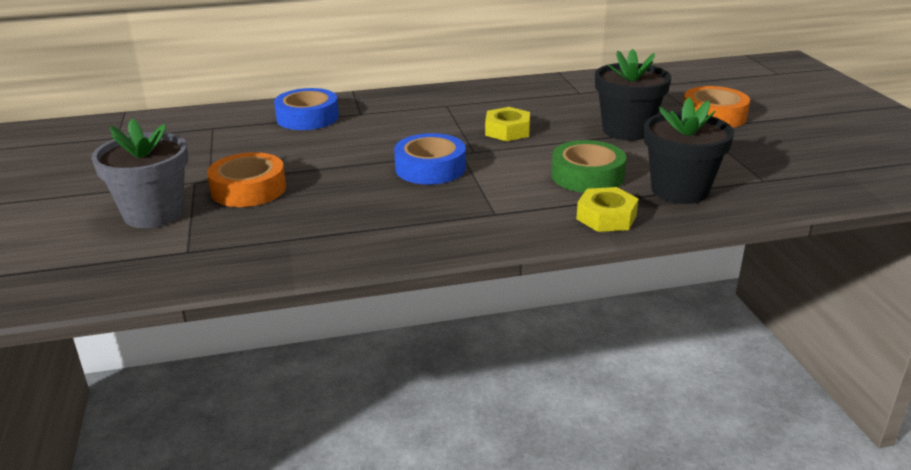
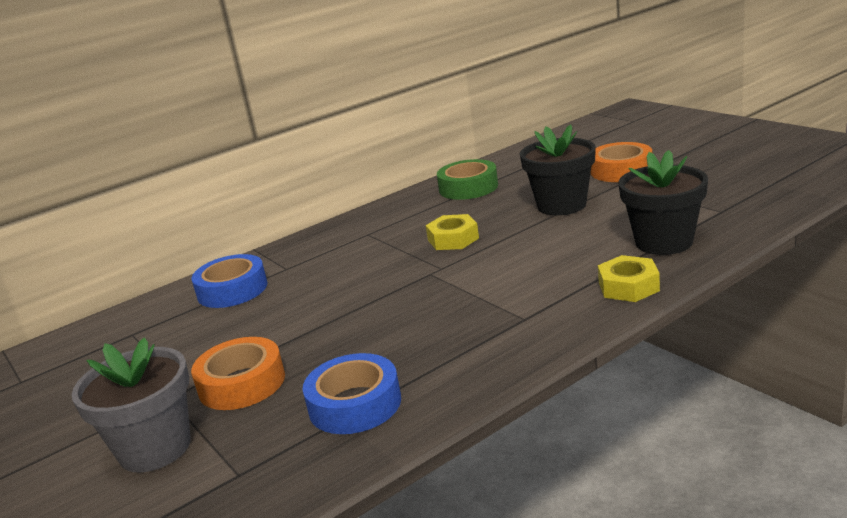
camera: 20 degrees left, 5 degrees down
(430, 168) = (415, 297): blue tape -> blue tape (355, 404)
(587, 176) = (571, 256): green tape -> green tape (468, 187)

